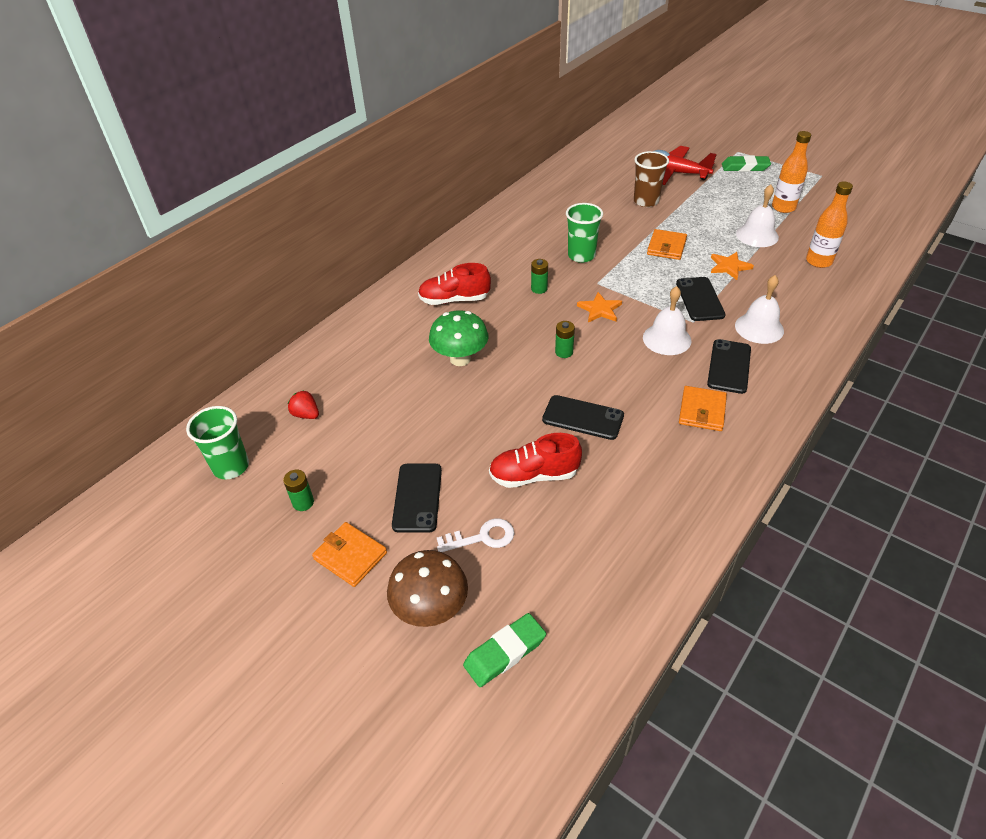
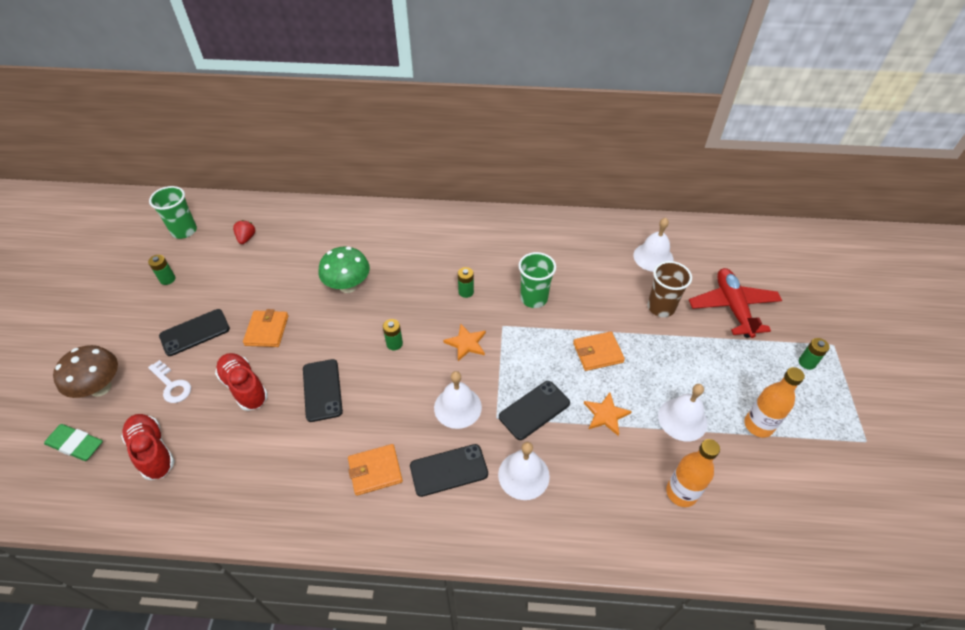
camera: 55 degrees right, 5 degrees up
(350, 556) = (131, 325): orange wallet -> orange wallet (267, 330)
(454, 300) = (415, 249): red shoe -> red shoe (153, 451)
(591, 183) = (653, 257): none -> white bell
(745, 167) = (807, 362): green eraser -> green battery

